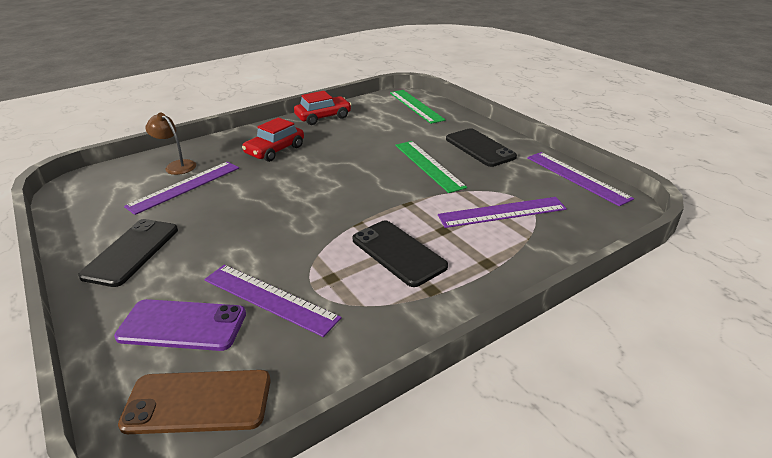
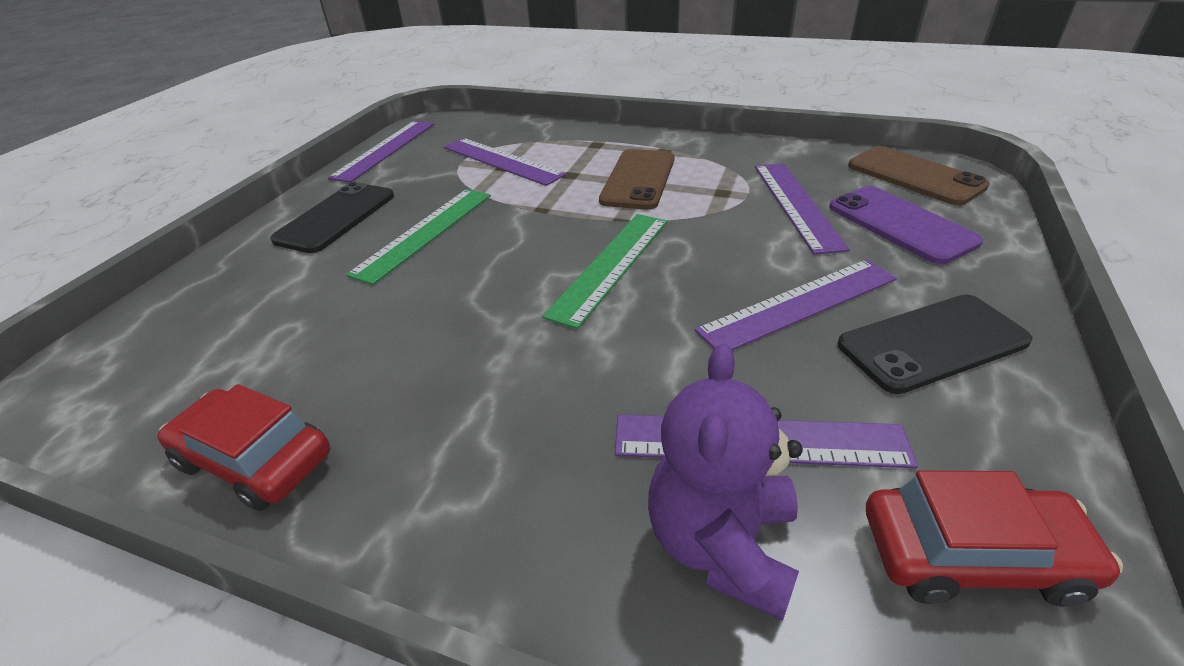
camera: 125 degrees left, 5 degrees up
(177, 166) = (721, 544): brown lamp -> purple teddy bear
(208, 235) = (799, 304): none -> purple ruler
(275, 150) = (499, 419): red car -> red car (971, 555)
(398, 253) = (638, 179): black phone -> brown phone
(416, 106) = (140, 345): green ruler -> green ruler (610, 265)

